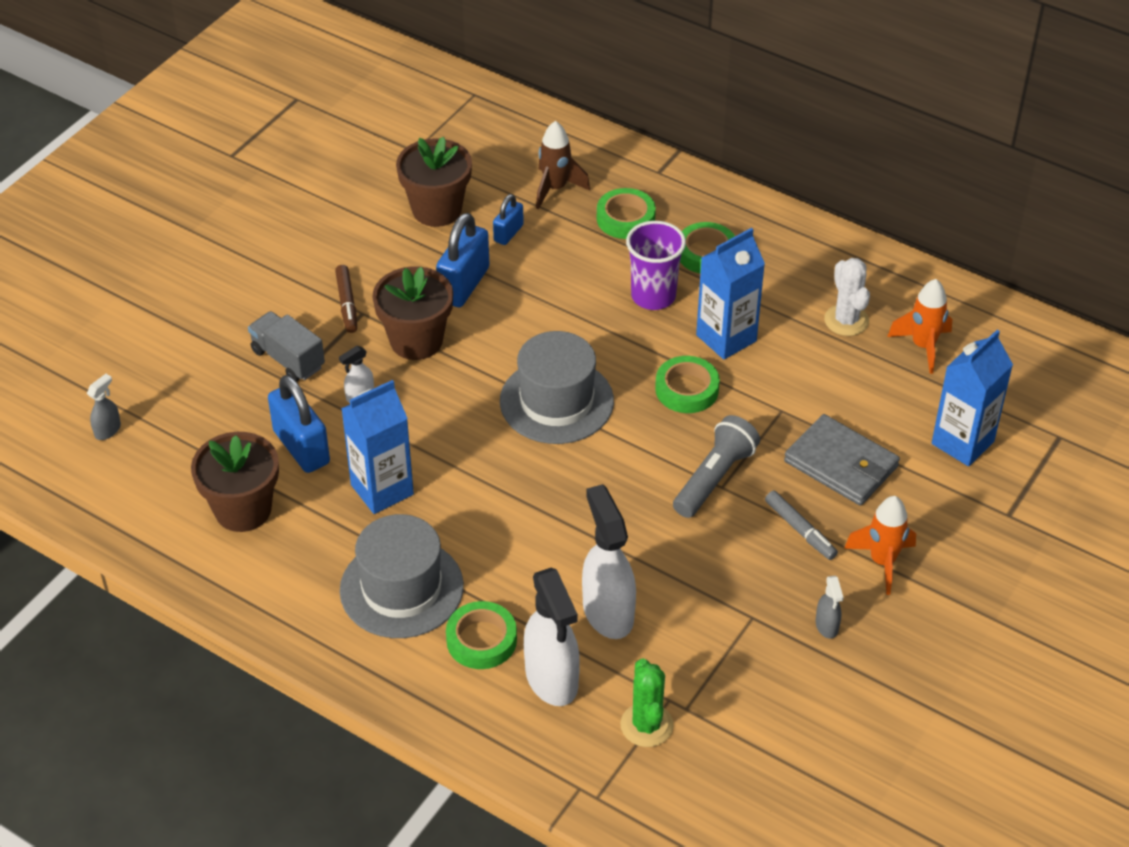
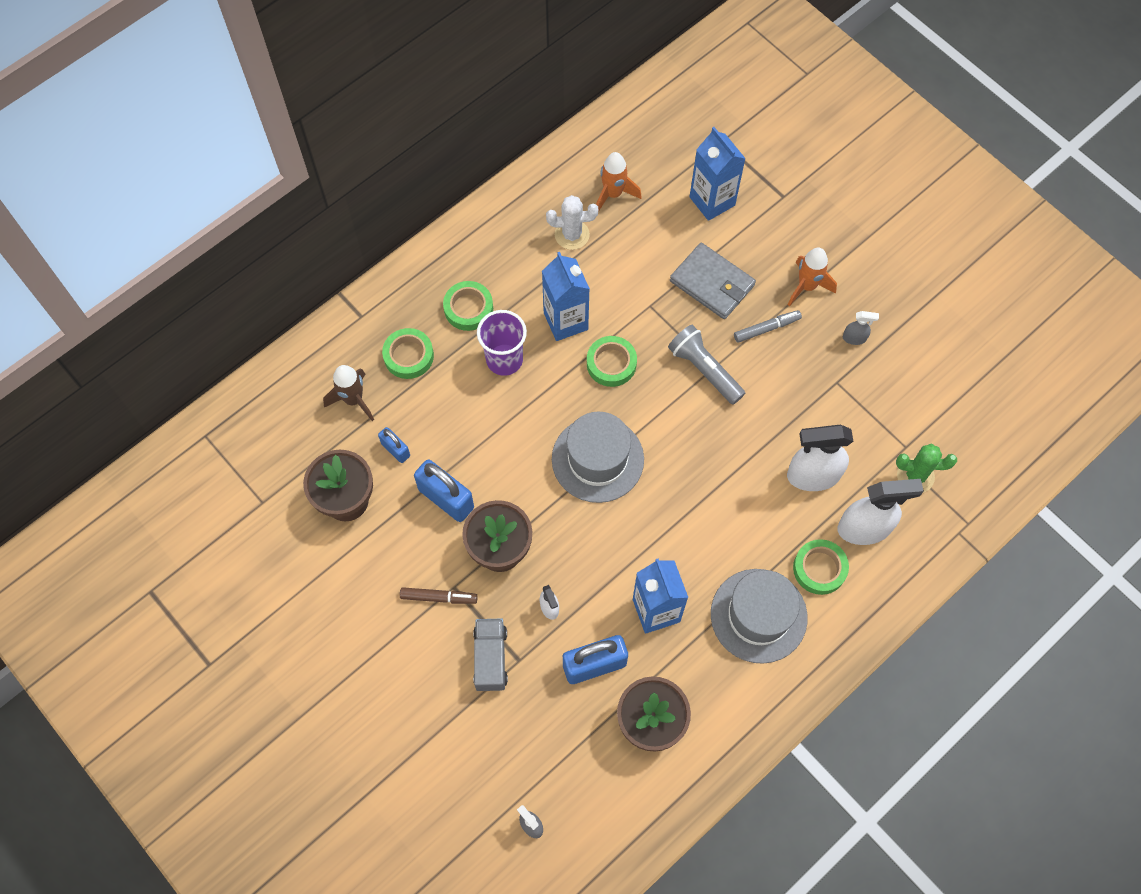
camera: 75 degrees left, 20 degrees up
(288, 359) = (490, 658): grey truck -> grey truck turned 120 degrees clockwise
(841, 464) = (712, 283): grey wallet -> grey wallet turned 75 degrees clockwise

